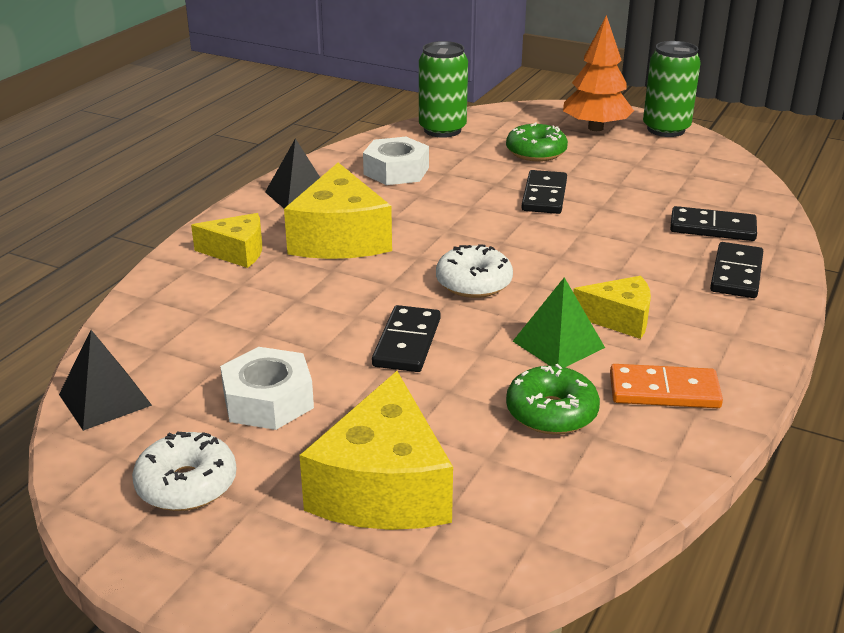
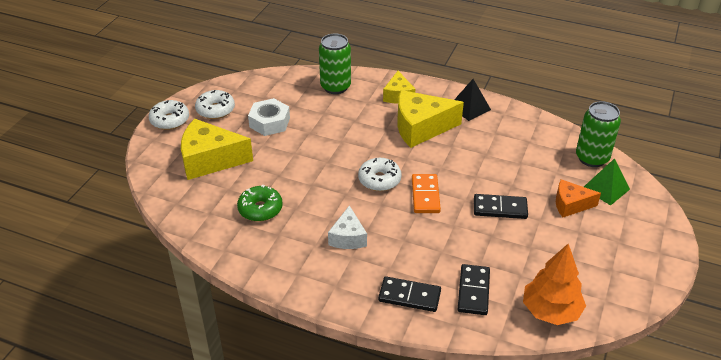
camera: 85 degrees right, 10 degrees up
(105, 399) = (270, 81): black pyramid -> none
(200, 569) = (170, 120): none -> white donut
(396, 171) = (516, 142): white nut -> none
(407, 343) = (318, 159): black domino -> none
(536, 152) = (570, 205): green donut -> orange cheese
(558, 344) = (320, 212): green pyramid -> green pyramid (605, 188)
(595, 128) = (632, 238): orange tree -> orange tree (551, 311)
(619, 319) = (348, 237): yellow cheese -> white cheese
(664, 391) = (279, 251): orange domino -> orange domino (425, 195)
(666, 129) = (649, 281): green can -> green can (335, 87)

